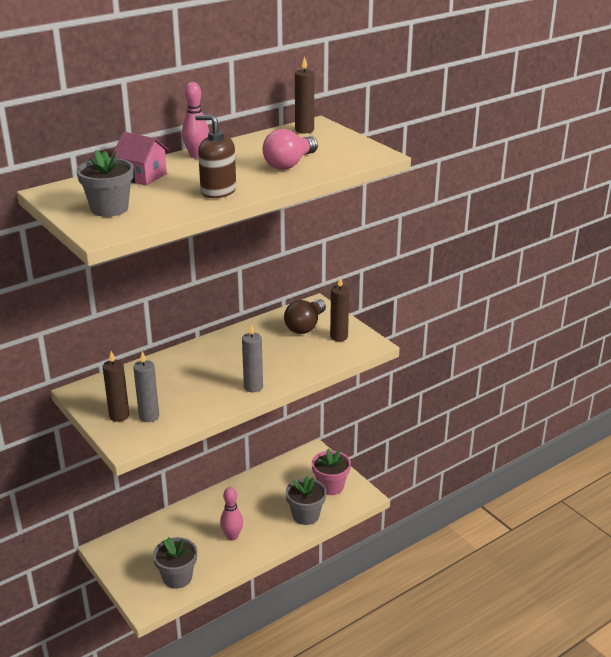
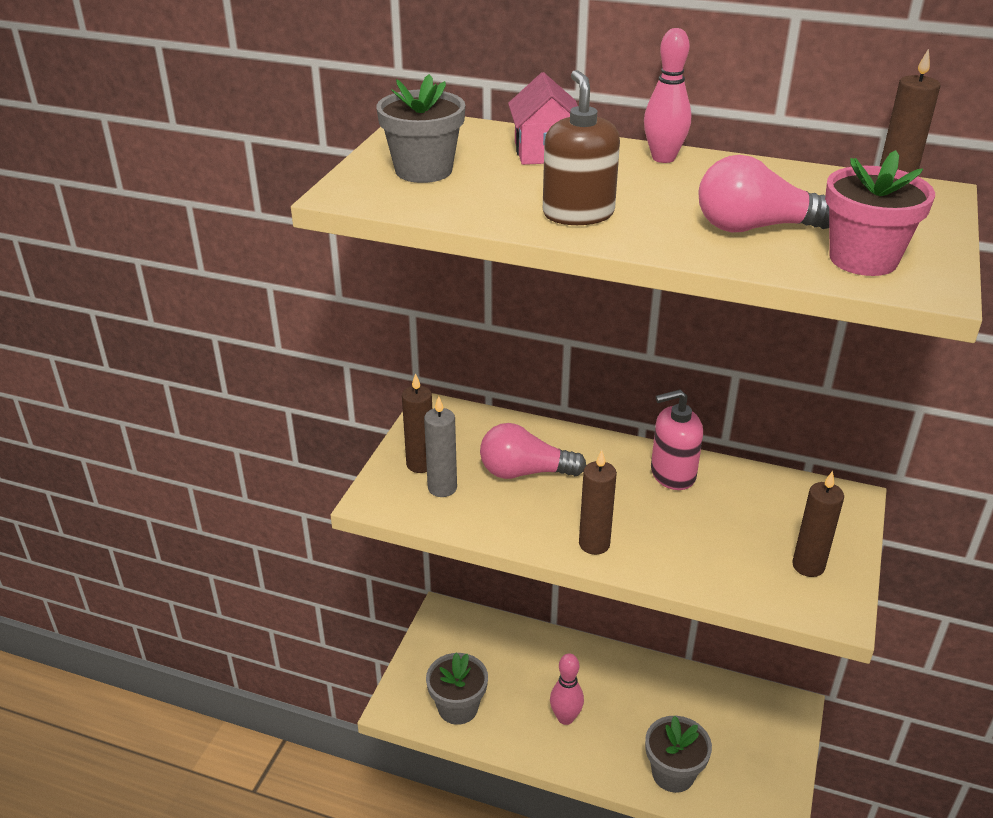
camera: 55 degrees right, 5 degrees up
(174, 384) = (525, 472): none -> pink light bulb
(237, 341) = (672, 474): none -> pink soap dispenser
(253, 387) = (594, 544): grey candle -> brown candle
(305, 326) = (788, 518): brown light bulb -> none
(330, 486) = (752, 768): pink flower pot -> pink flower pot (863, 259)

